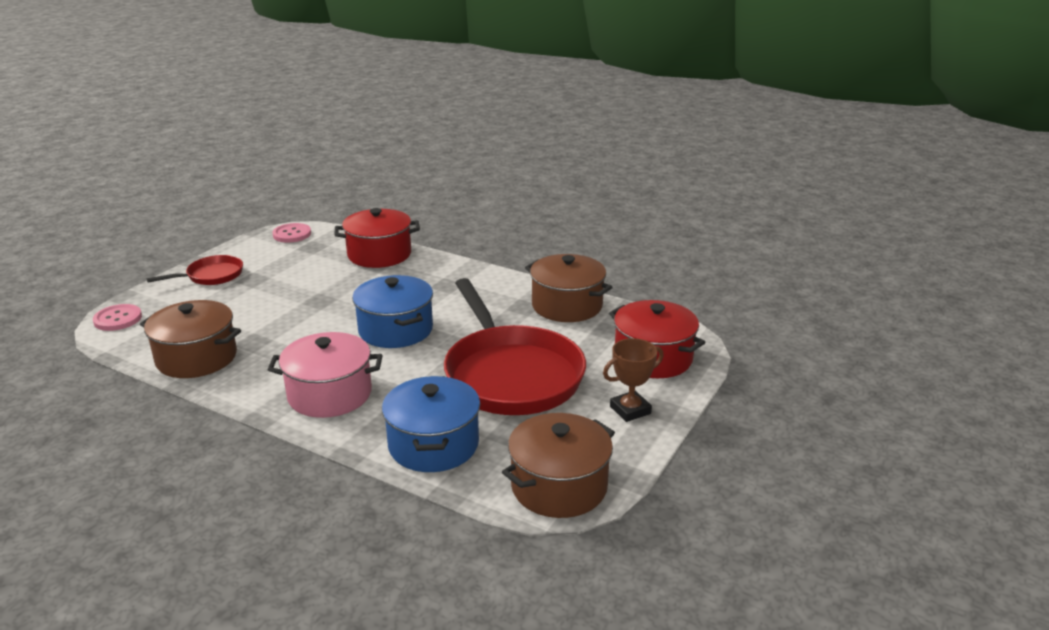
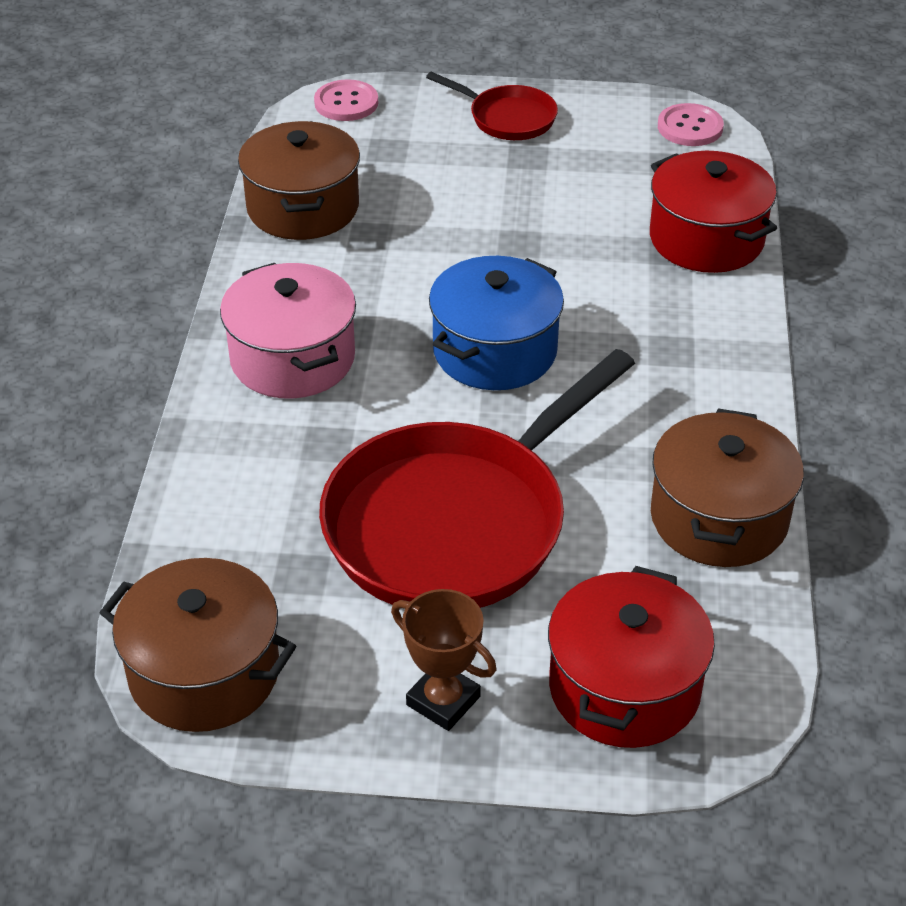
camera: 65 degrees right, 15 degrees up
(433, 445) = (234, 505): blue pot -> none

